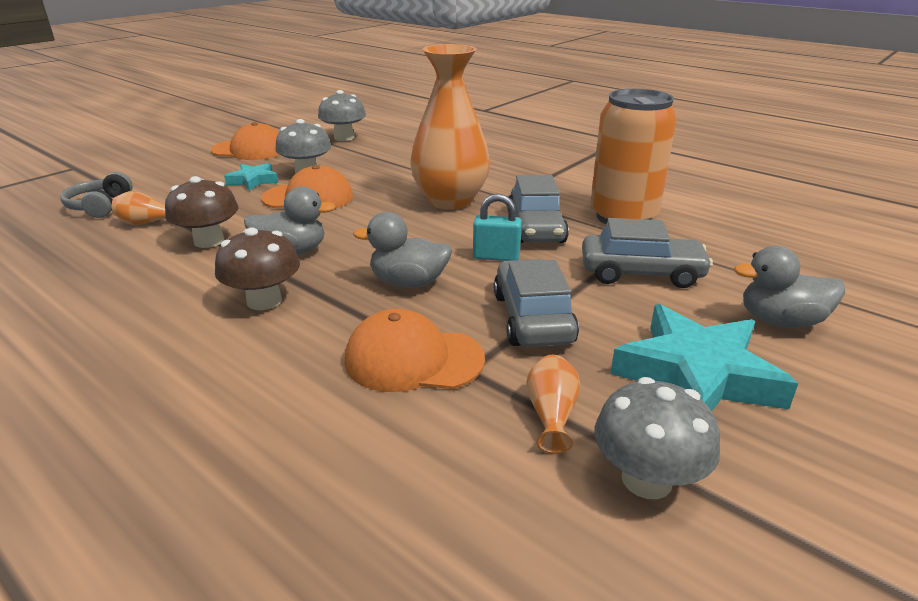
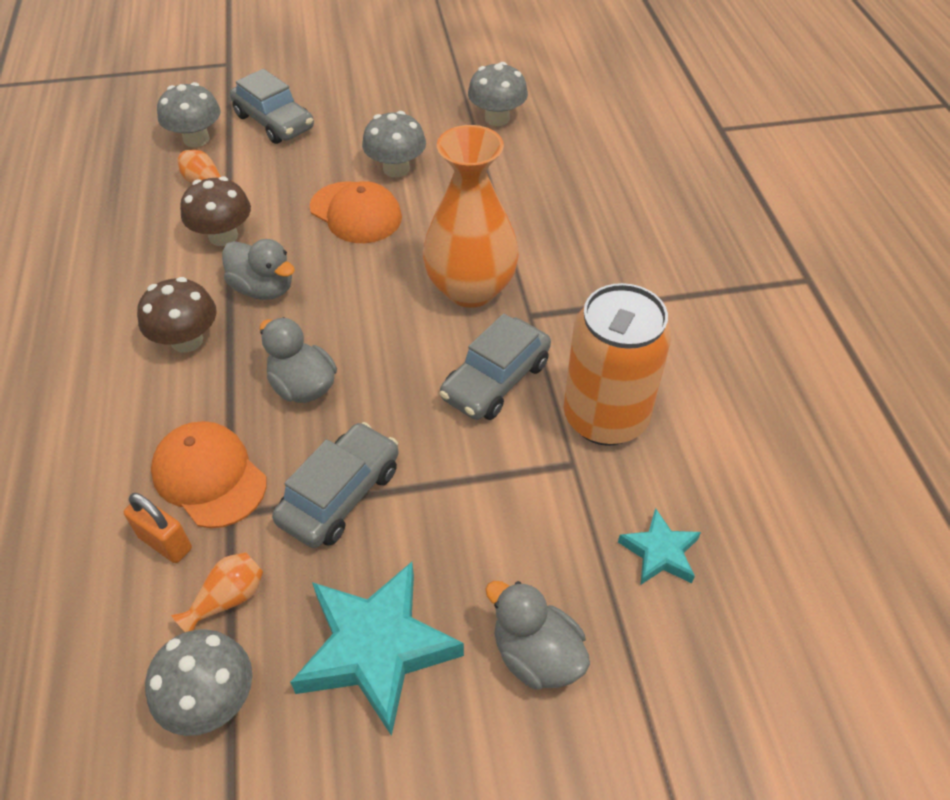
camera: 40 degrees right, 20 degrees up
(100, 206) = (196, 139): grey headphones -> grey mushroom
(250, 150) = (388, 100): orange cap -> none
(253, 181) = (339, 159): turquoise star -> turquoise star (660, 552)
(441, 415) = (165, 543): none -> orange padlock
(496, 257) = (409, 399): turquoise padlock -> none
(641, 273) = (504, 507): grey car -> grey car (274, 122)

